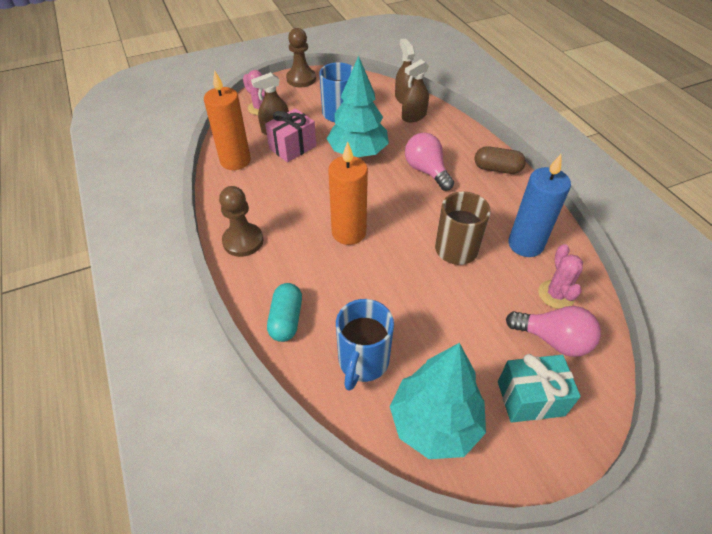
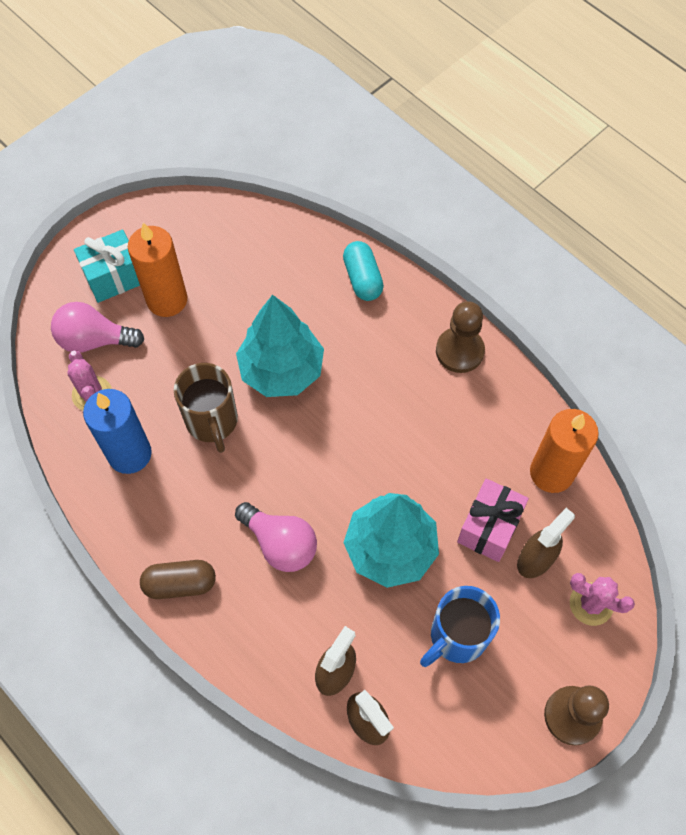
camera: 160 degrees right, 15 degrees up
(349, 232) = (345, 402): orange candle -> orange candle (167, 300)
(363, 362) = (272, 262): blue mug -> none
(434, 423) = (194, 233): turquoise tree -> turquoise tree (281, 370)

